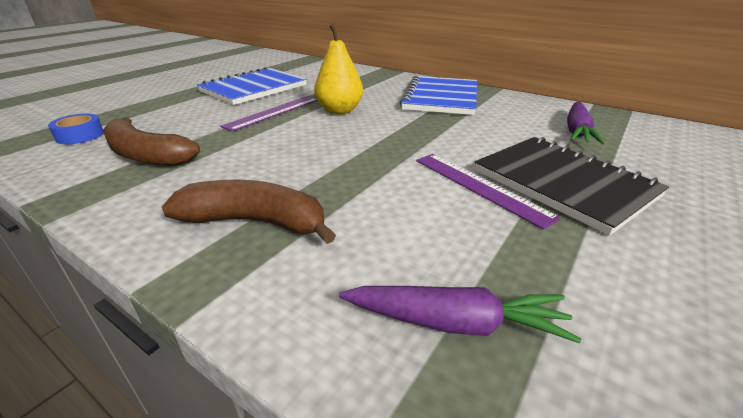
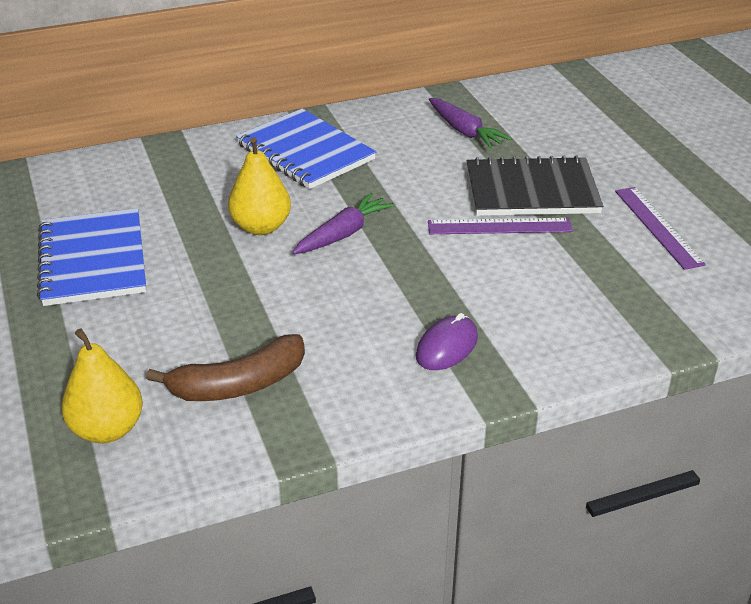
camera: 55 degrees left, 5 degrees up
(80, 135) = (107, 429): blue tape -> yellow pear
(255, 222) = (447, 347): brown banana -> purple mouse
(273, 112) = (208, 271): purple ruler -> purple ruler (657, 227)
(456, 323) = (618, 306): purple carrot -> purple carrot (343, 234)

